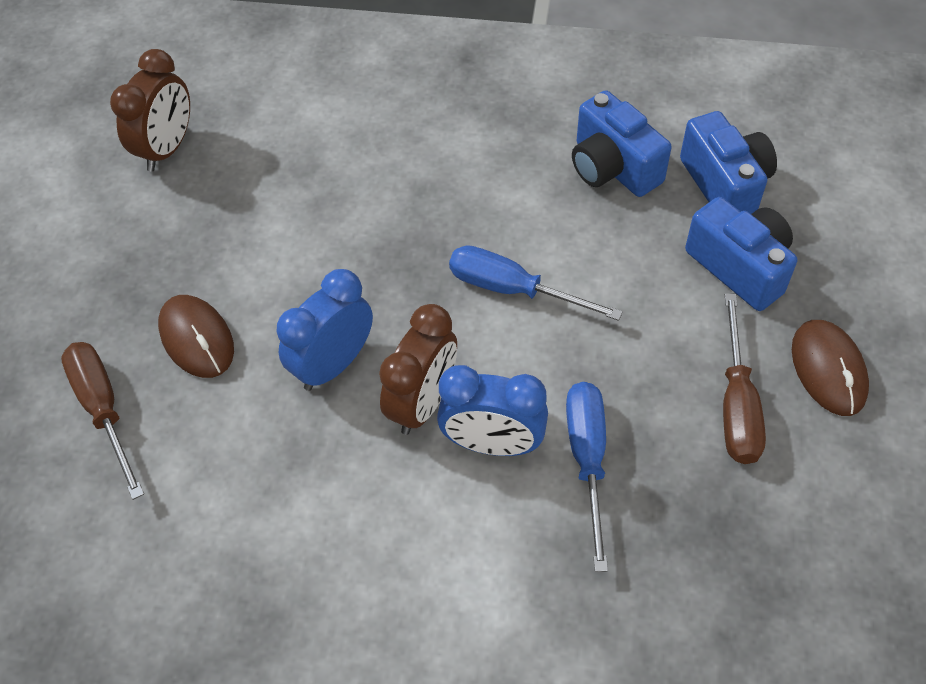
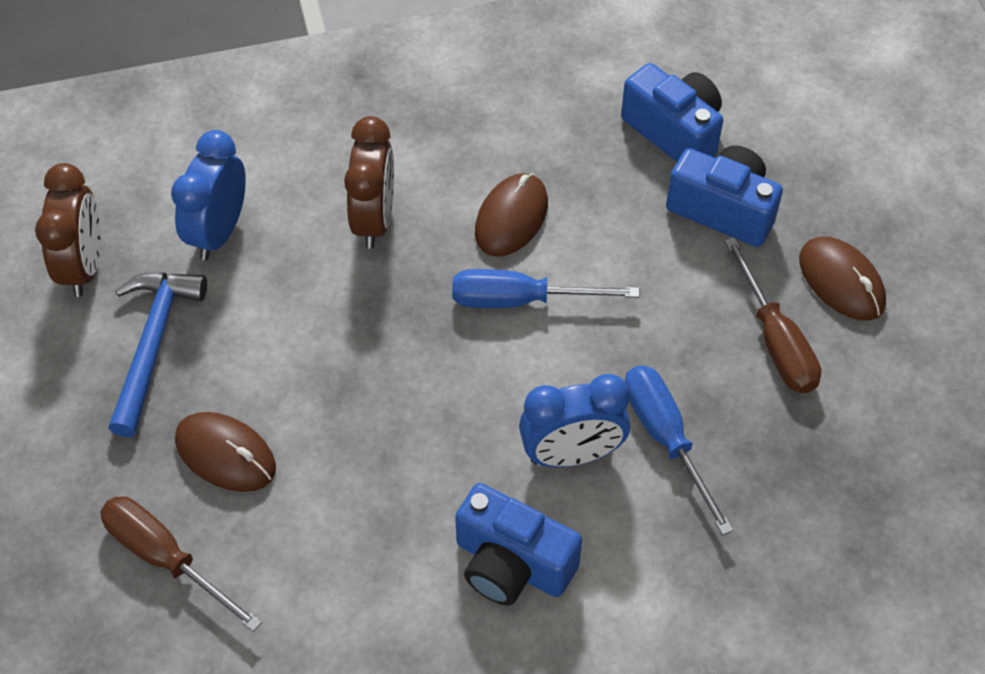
camera: 25 degrees left, 0 degrees up
(188, 228) = (153, 344): none -> blue hammer
(333, 364) = (380, 432): blue clock -> blue clock (219, 232)
(423, 403) = (487, 439): brown clock -> brown clock (374, 219)
(539, 215) = (511, 218): none -> brown mouse
(612, 167) = (560, 147): blue camera -> blue camera (512, 564)

